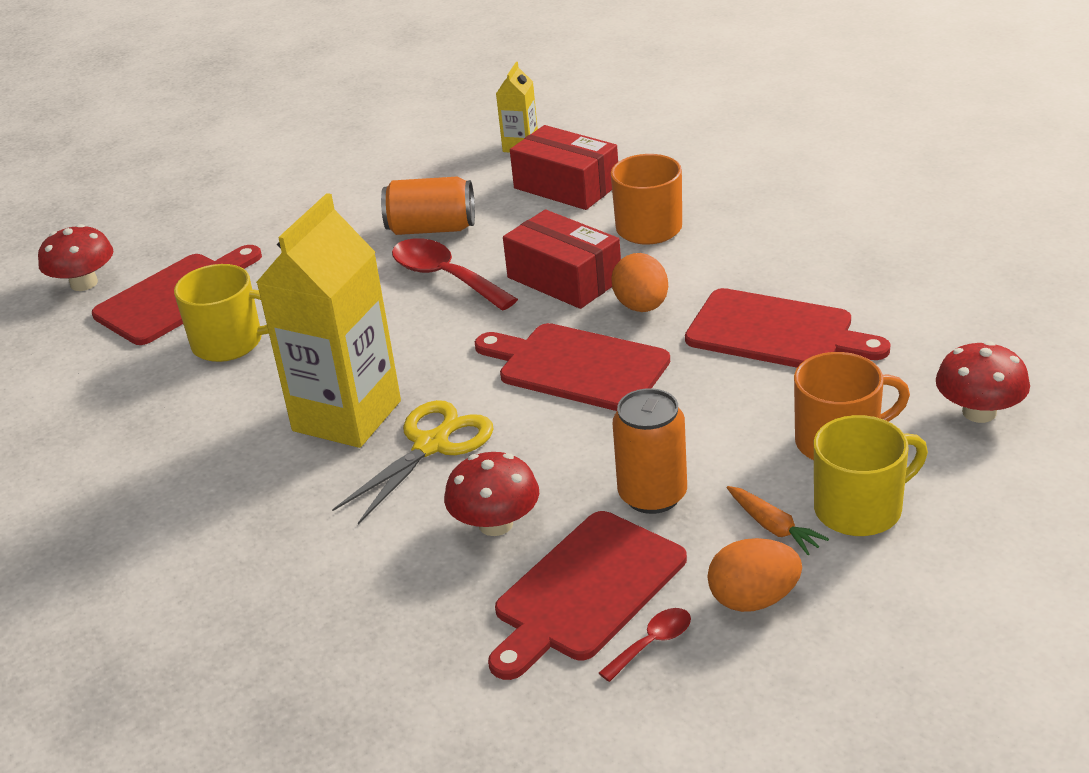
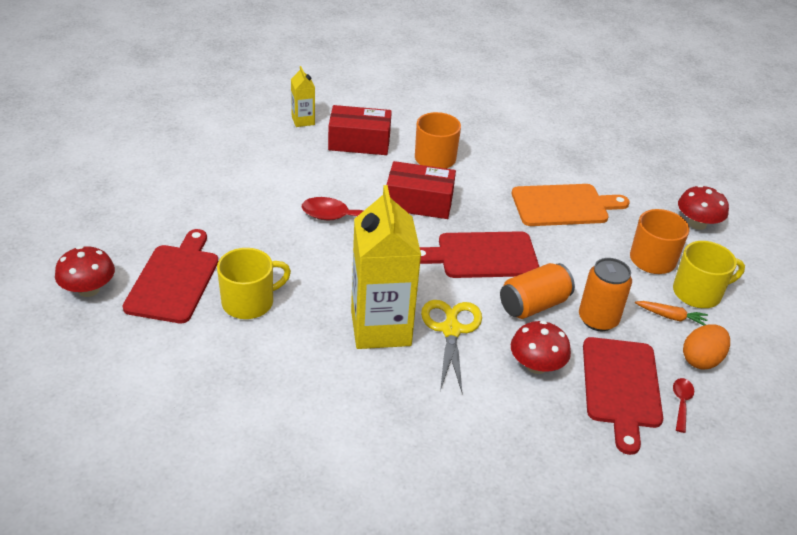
camera: 40 degrees left, 5 degrees up
(431, 228) = (303, 188): orange can -> orange can (533, 305)
(641, 306) = (479, 208): orange egg -> none
(776, 332) = (564, 205): red cutting board -> orange cutting board
(860, 509) = (698, 293): yellow mug -> yellow mug turned 45 degrees clockwise

